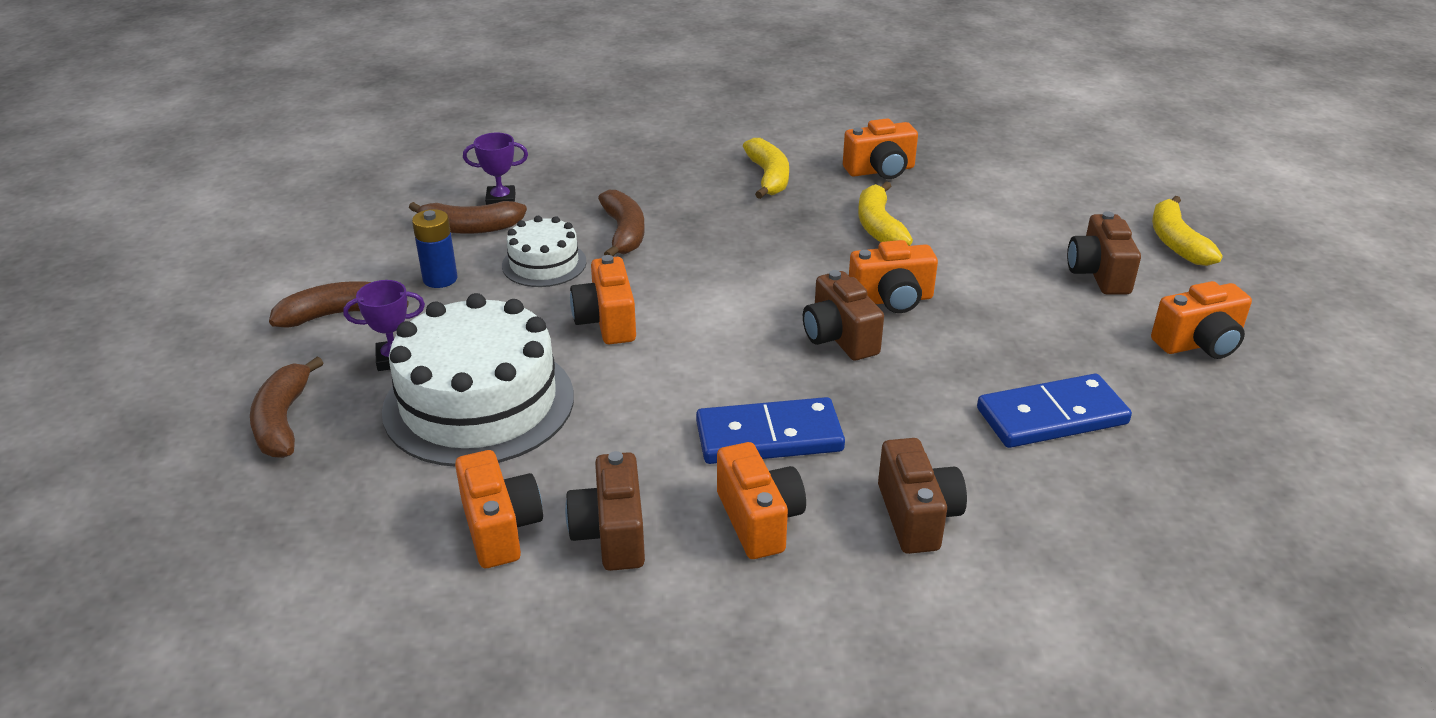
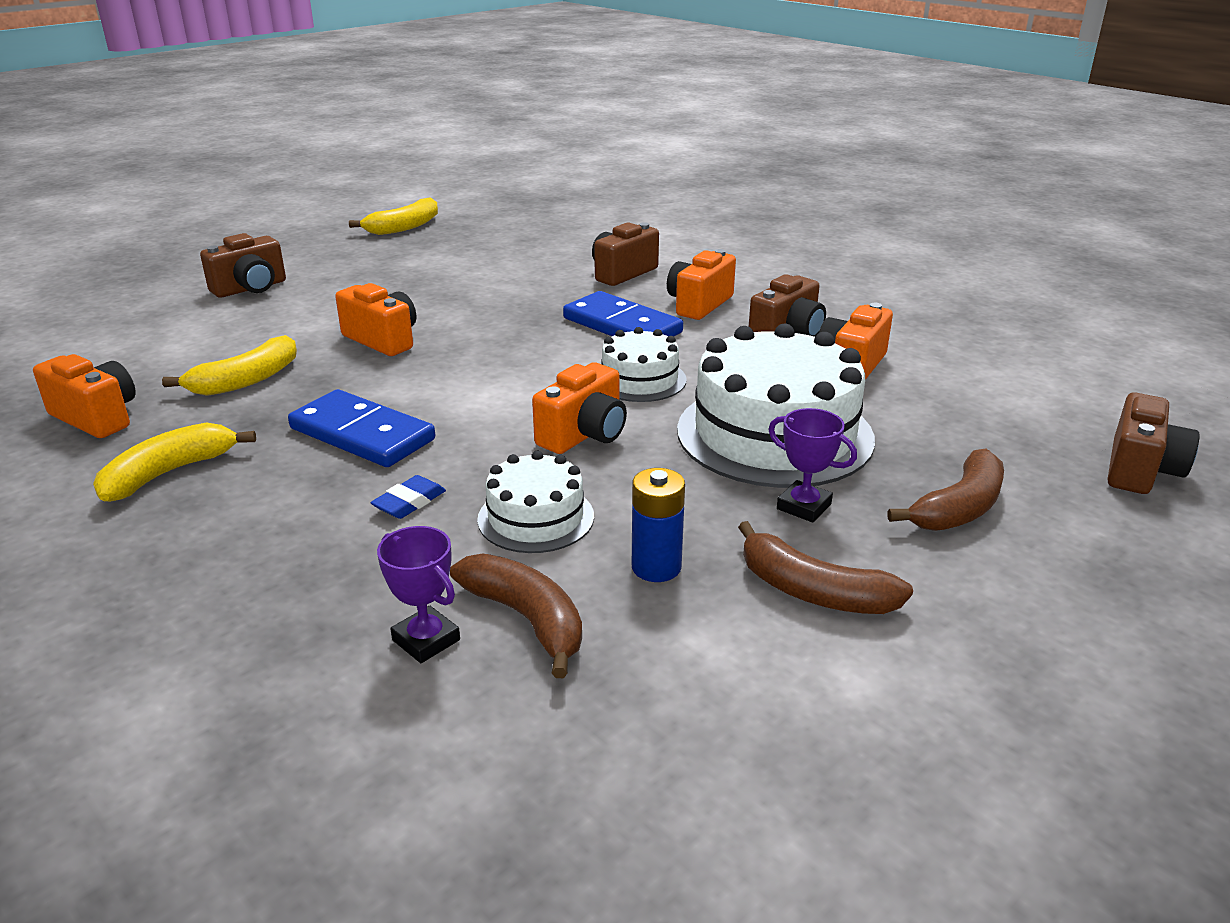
camera: 130 degrees left, 5 degrees down
(624, 233) = (409, 502): brown banana -> blue eraser
(650, 388) = (640, 379): none -> white cake
(839, 338) = (468, 341): brown camera -> brown camera (1140, 470)
(1051, 416) = (470, 266): blue domino -> blue domino (362, 434)
(1176, 242) = (164, 276): yellow banana -> yellow banana (404, 227)
(1199, 344) = (324, 249): orange camera -> none

